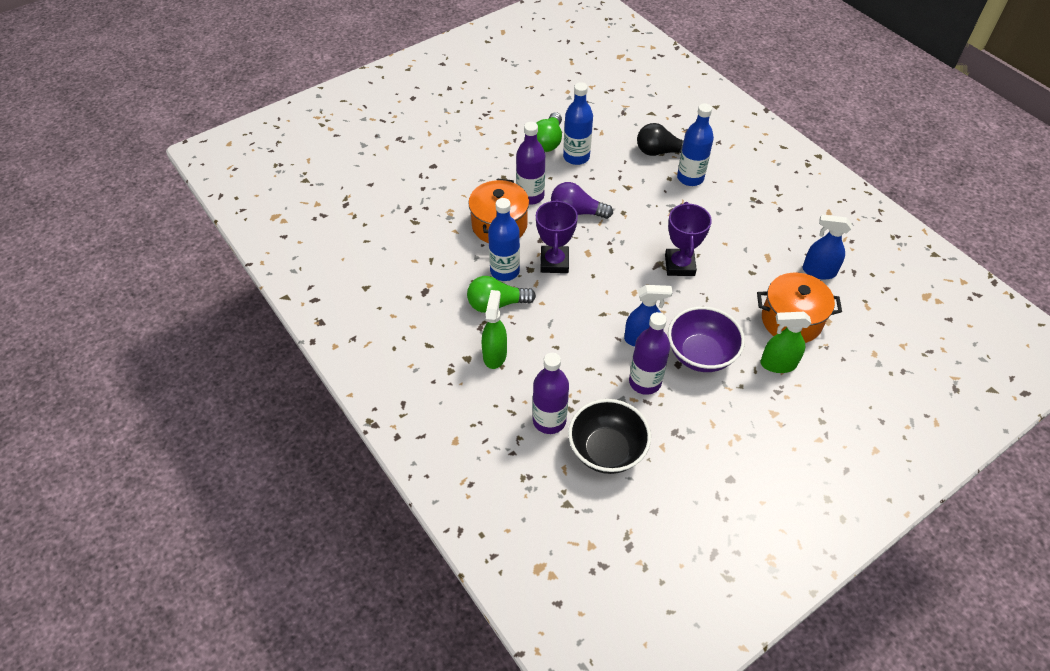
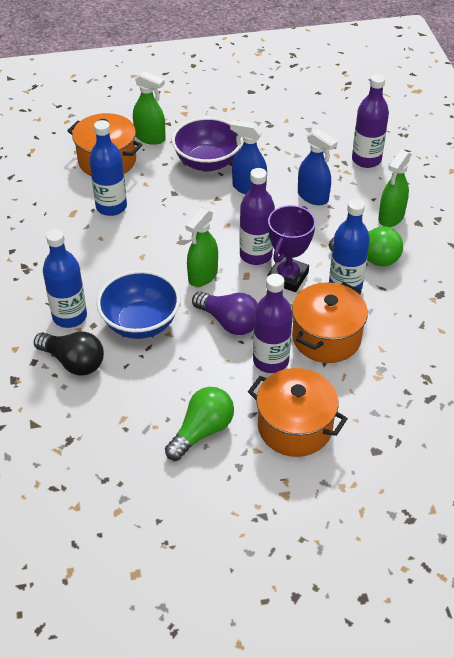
camera: 155 degrees left, 5 degrees down
(491, 162) = (295, 427): none -> orange pot
(576, 157) = (181, 393): blue bottle -> blue bottle (111, 207)
(606, 450) = (331, 130): black bowl -> none
(621, 240) = (202, 276): none -> green spray bottle
(638, 190) = (140, 323): none -> blue bowl
(645, 382) = (269, 159): purple bottle -> purple bottle (255, 255)
(679, 265) = (163, 233): purple trophy -> none
(818, 271) = (41, 186): blue spray bottle -> blue spray bottle (313, 197)

